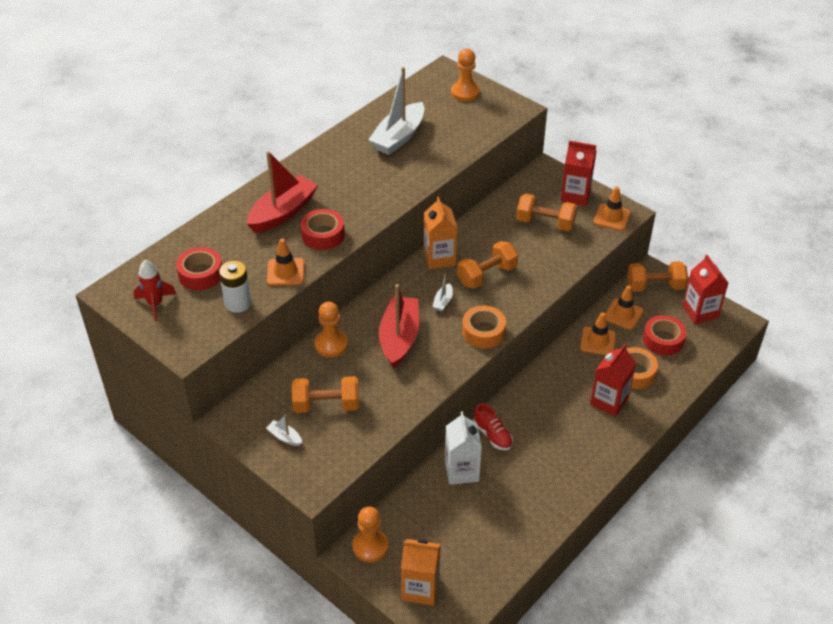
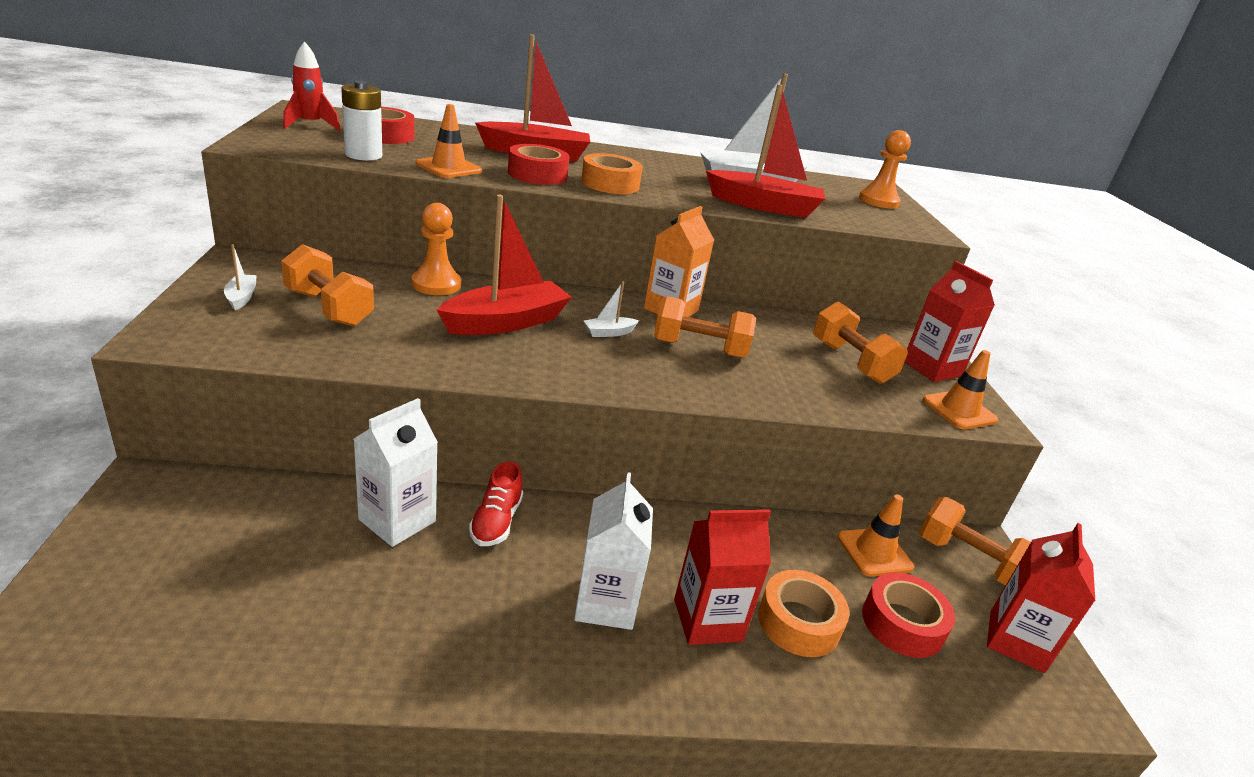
camera: 40 degrees right, 15 degrees down
(370, 546) = (171, 493): orange pawn -> none
(420, 588) = (105, 581): orange carton -> none
(438, 157) = (764, 206): none -> red boat
(483, 332) = (604, 378): orange tape -> orange tape (610, 184)
(573, 428) = (606, 603): none -> white carton
(598, 341) = (793, 549): orange traffic cone -> none

